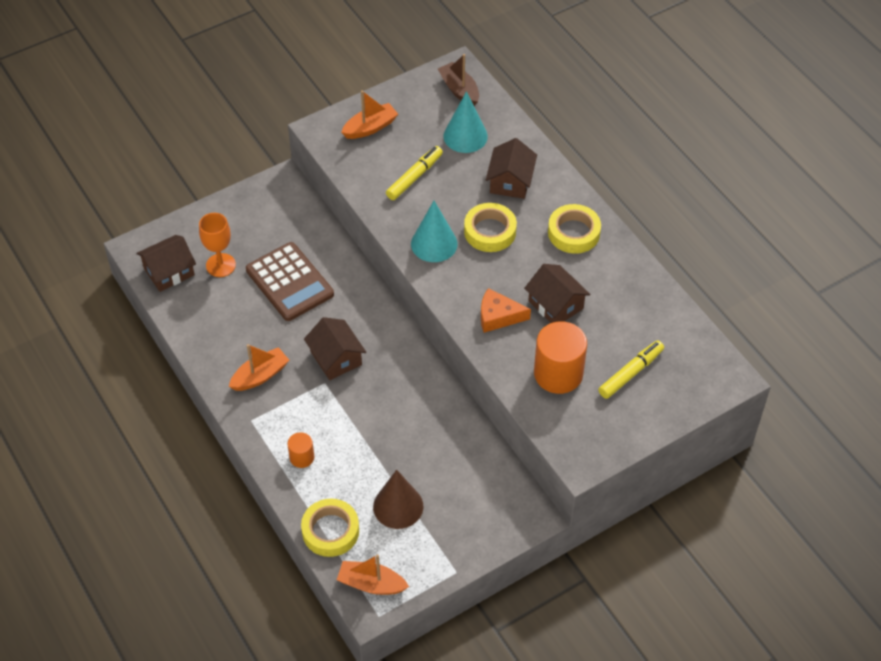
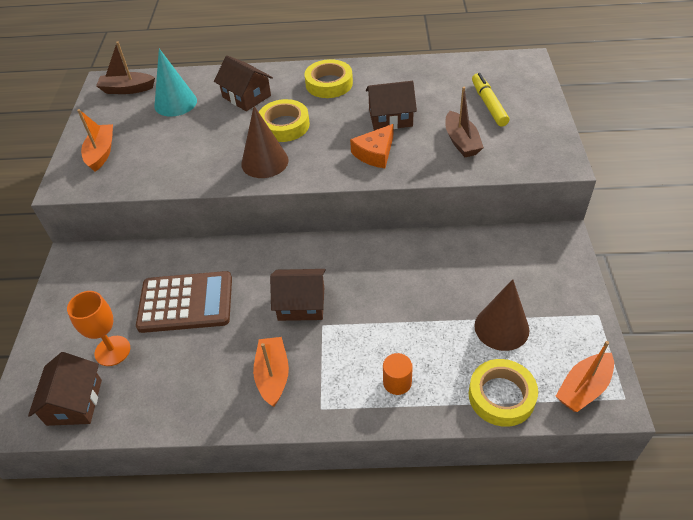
camera: 55 degrees left, 5 degrees down
(414, 177) = (183, 147): yellow marker -> none
(434, 244) = (264, 162): turquoise cone -> brown cone
(558, 374) = (461, 142): orange cylinder -> brown boat

